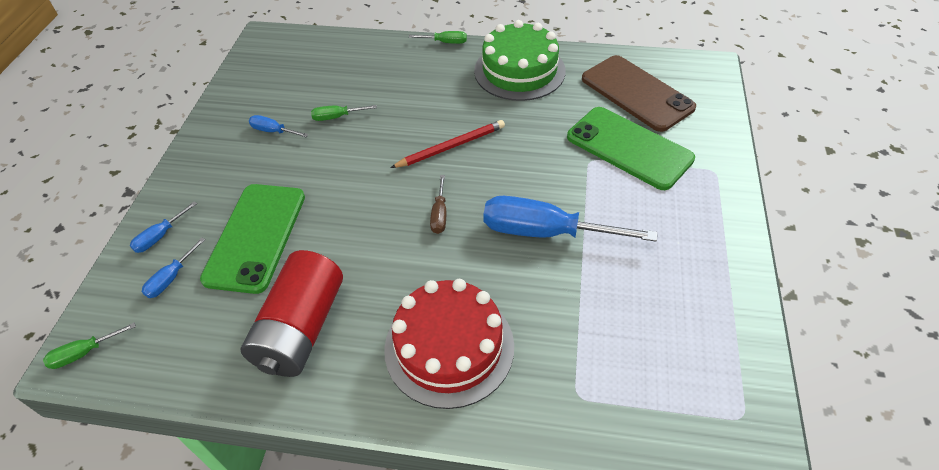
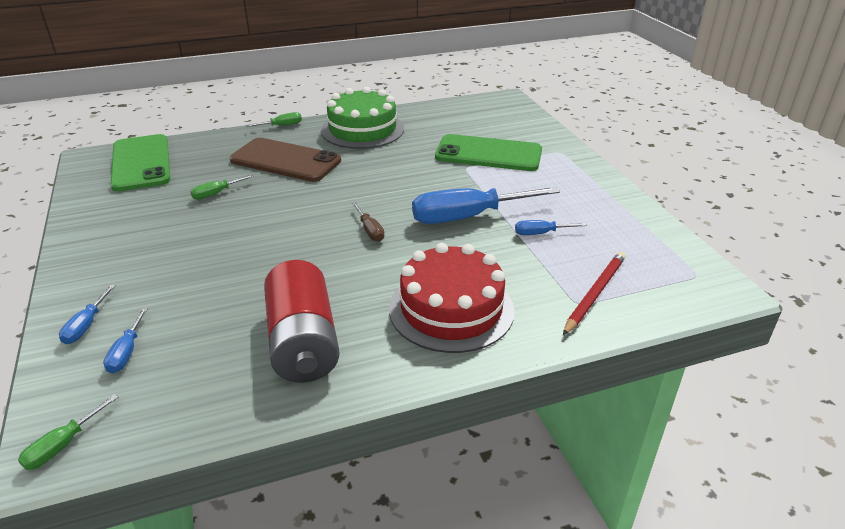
camera: 30 degrees left, 15 degrees down
(256, 237) = (200, 294): green phone -> green phone (141, 163)
(273, 131) = (156, 218): blue screwdriver -> blue screwdriver (541, 233)
(451, 146) = (343, 187): red pencil -> red pencil (594, 294)
(636, 93) = (467, 123): brown phone -> brown phone (285, 160)

